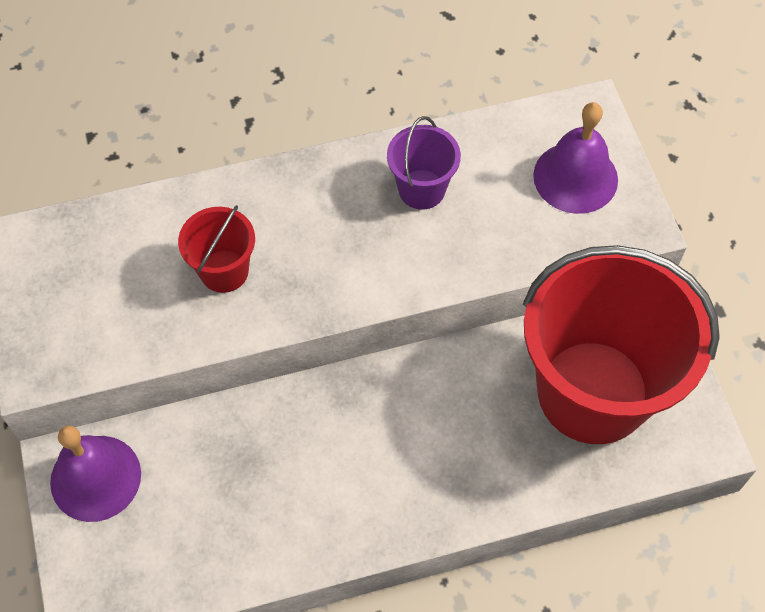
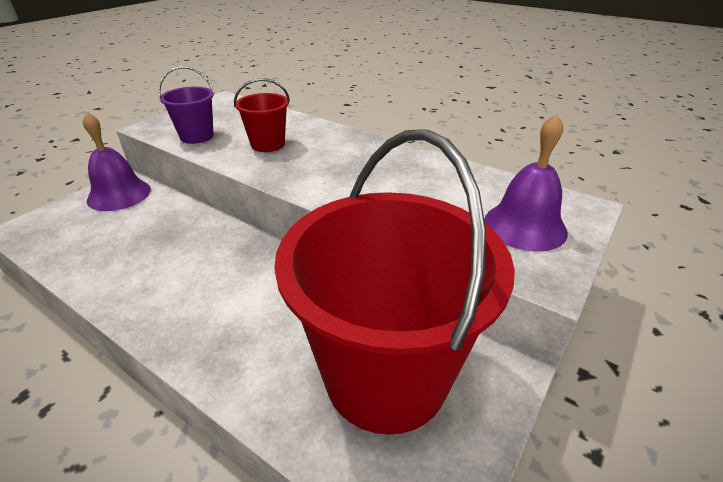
camera: 50 degrees right, 25 degrees down
(421, 189) = (411, 175): purple bucket -> purple bucket (197, 136)

